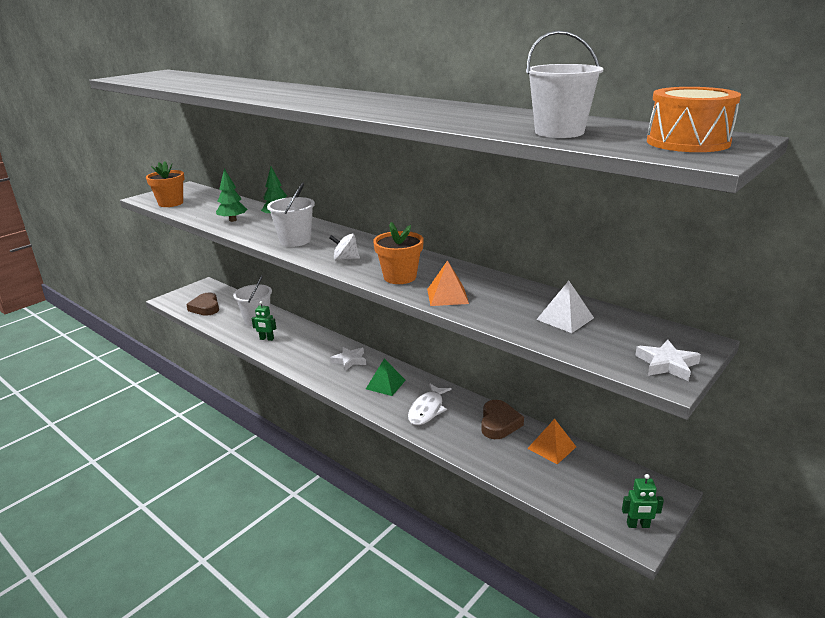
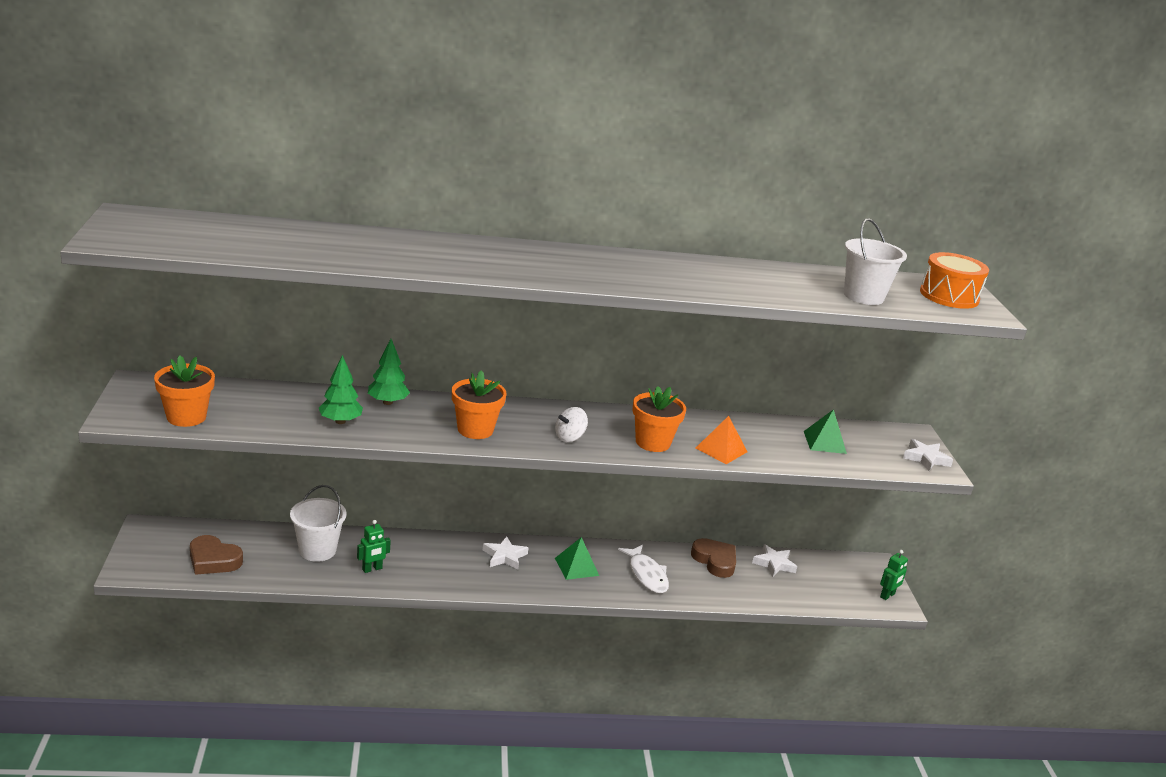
camera: 50 degrees left, 0 degrees up
(295, 240) = (475, 430): white bucket -> orange flower pot
(551, 447) = (774, 564): orange pyramid -> white star
(565, 318) = (824, 442): white pyramid -> green pyramid

